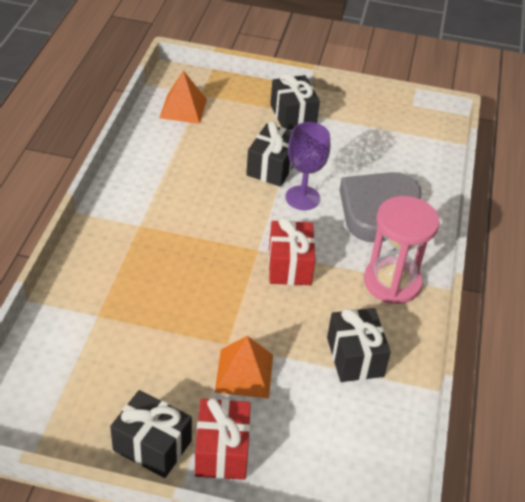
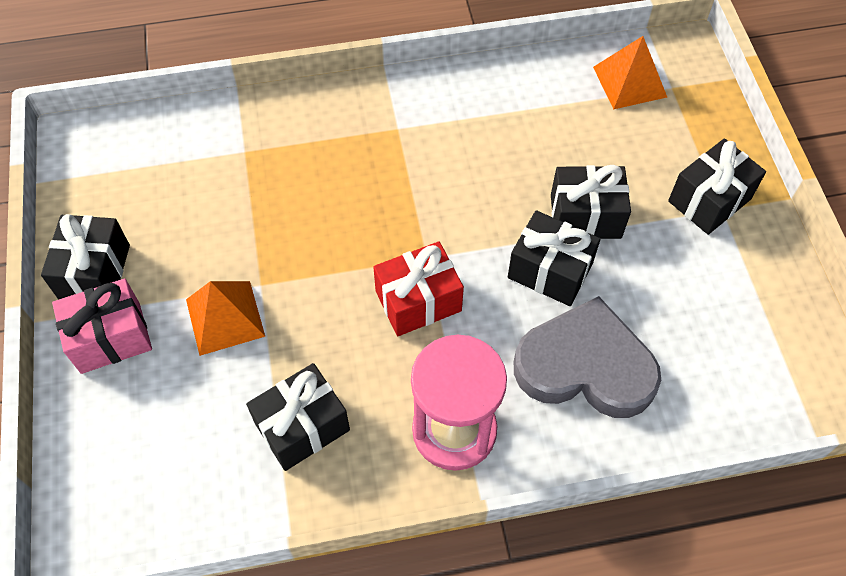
camera: 70 degrees right, 15 degrees up
(222, 451) = (110, 337): red gift -> pink gift
(302, 198) = (550, 271): purple goblet -> black gift

